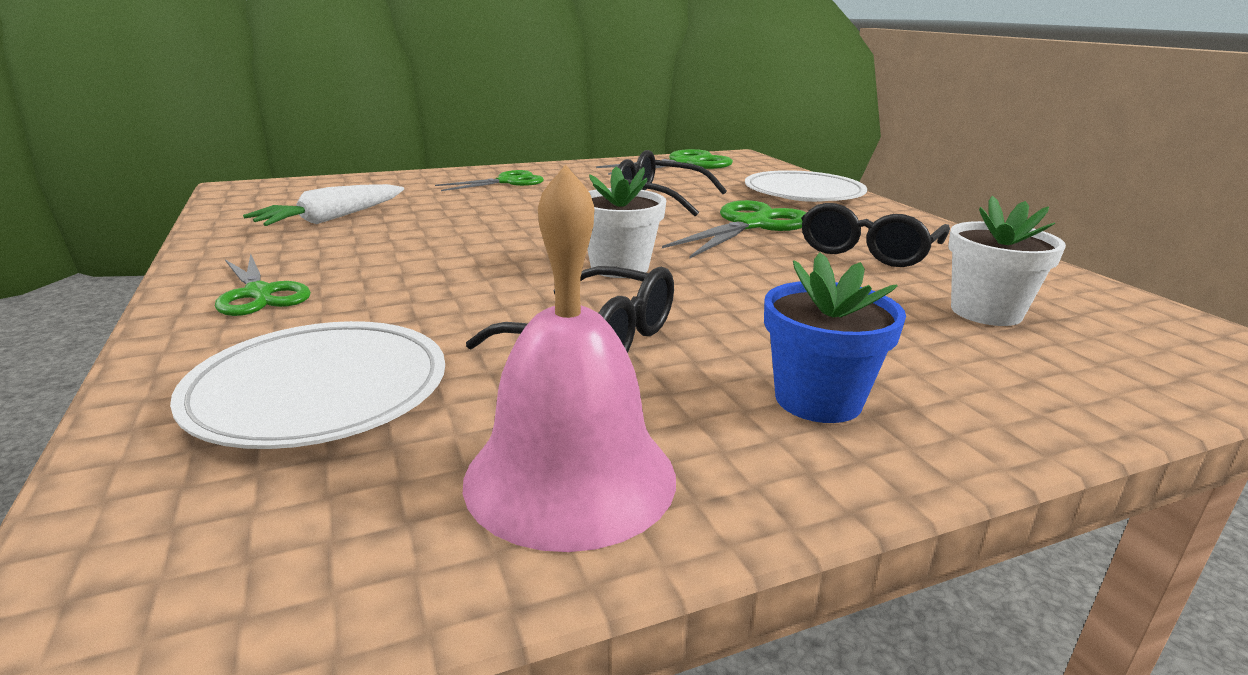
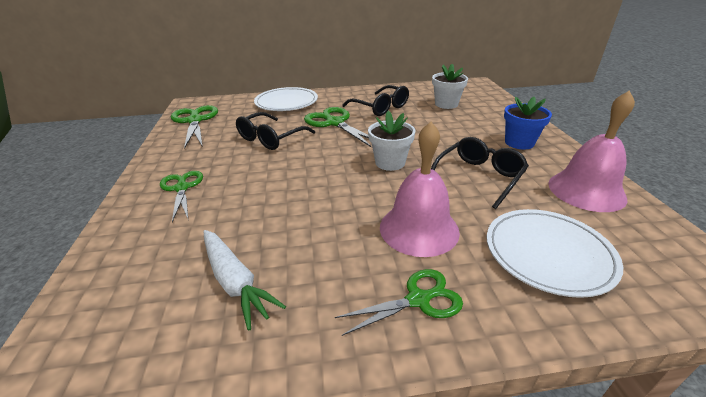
camera: 75 degrees left, 10 degrees up
(413, 291) = (419, 229): none -> pink bell

